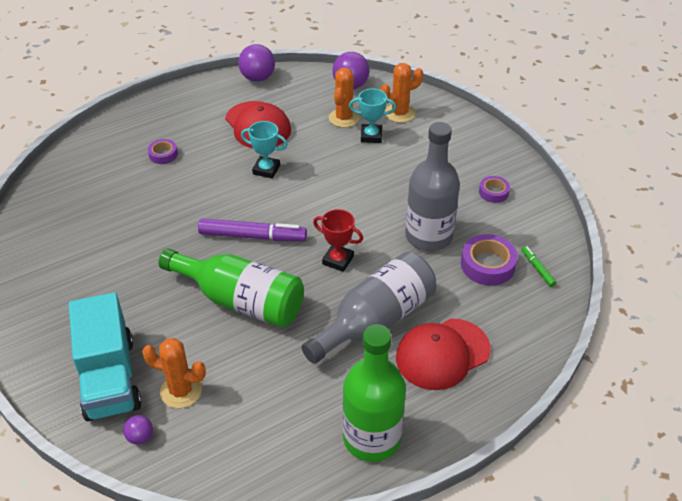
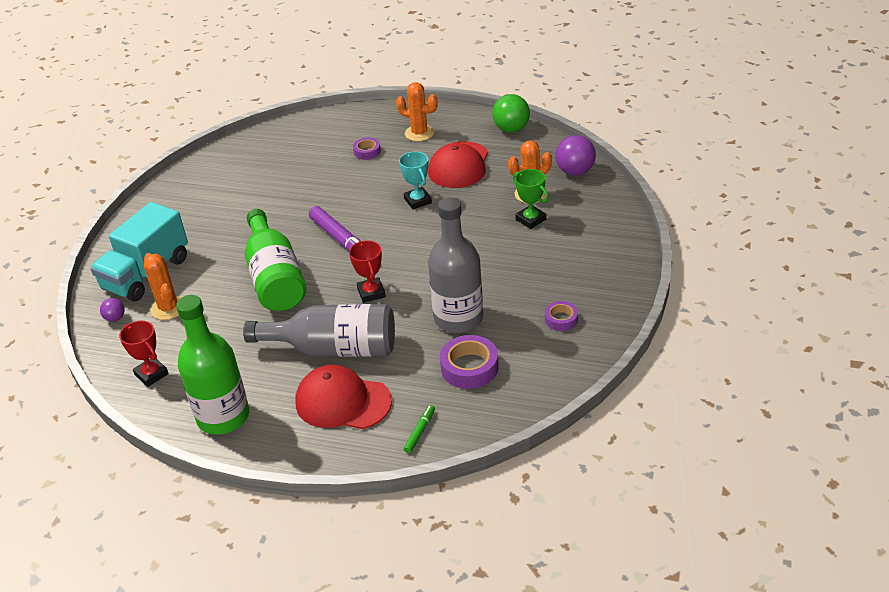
camera: 50 degrees right, 5 degrees down
(255, 455) = (151, 374): none -> red trophy
(258, 78) = (511, 129): purple ball -> green ball
(371, 136) = (530, 219): turquoise trophy -> green trophy
(399, 113) = (581, 214): orange cactus -> orange cactus (419, 133)
(537, 268) = (503, 396): green marker -> green marker (420, 431)

